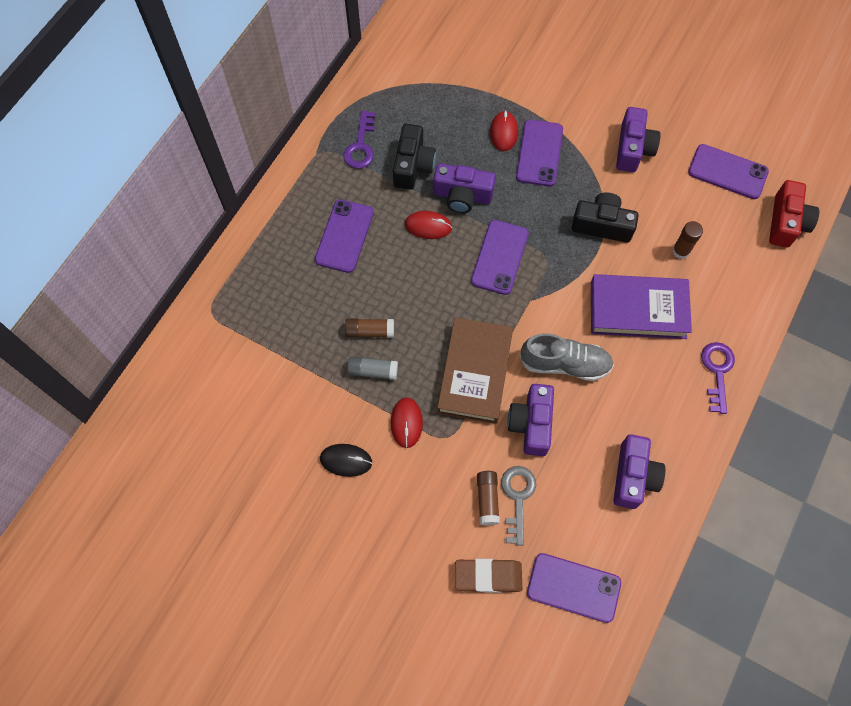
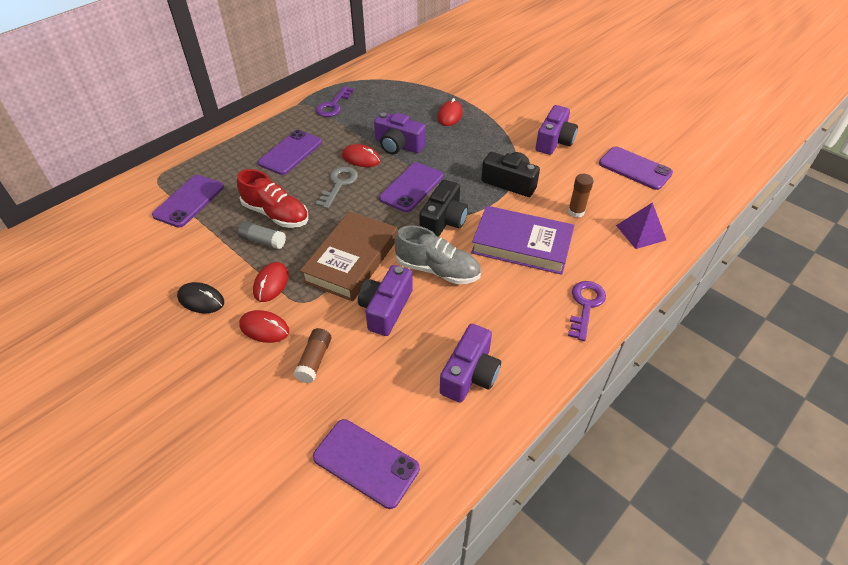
camera: 15 degrees right, 20 degrees down
(370, 331) = (276, 214): brown glue stick -> red shoe
(413, 165) = (367, 122): black camera -> black camera (443, 221)
(424, 477) = (264, 328): none -> red mouse
(488, 576) = (281, 429): brown eraser -> none
(517, 498) = (344, 366): grey key -> grey key (339, 184)
(539, 153) = (474, 131): purple phone -> purple phone (189, 201)
(751, 264) = (641, 232): none -> purple pyramid
(786, 222) = (682, 210): red camera -> none

